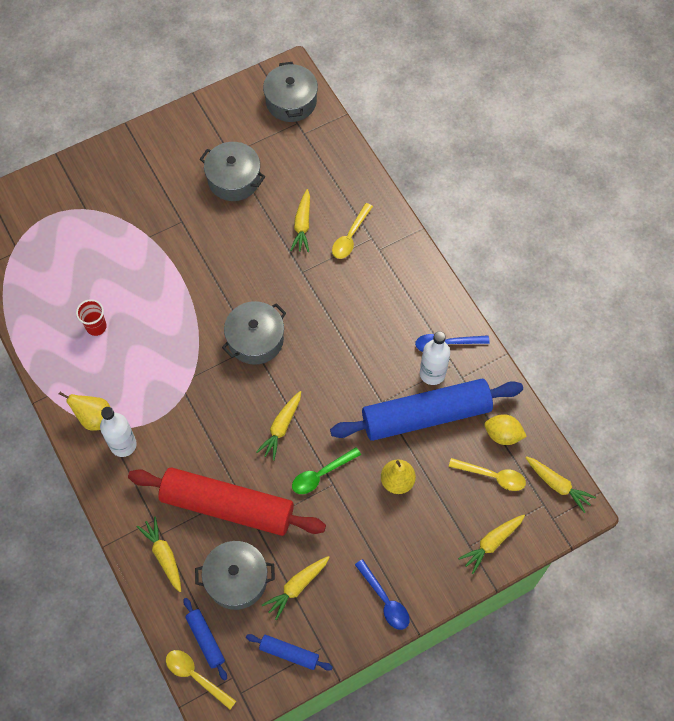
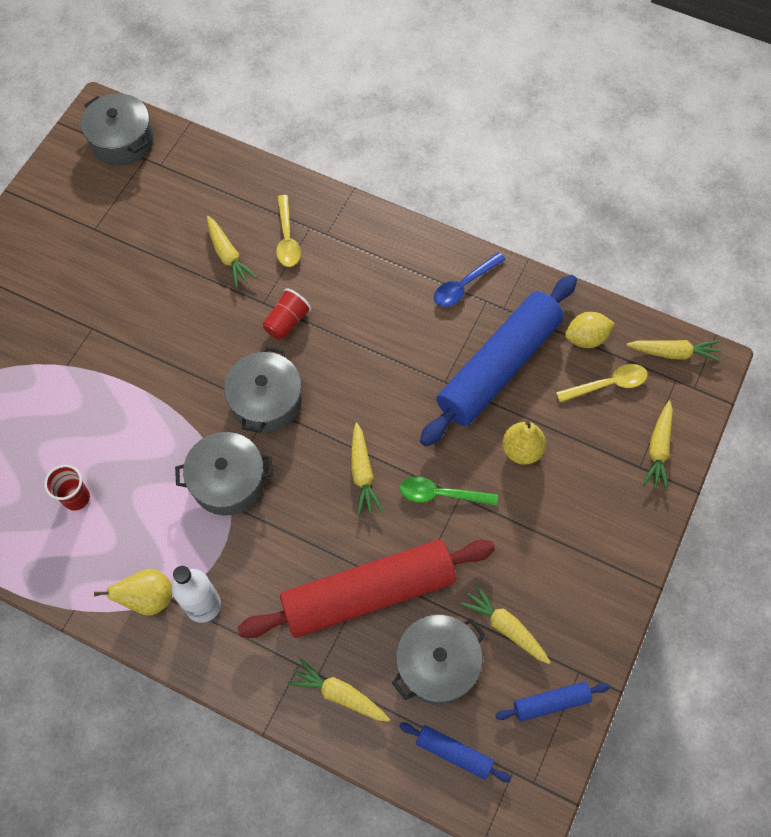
camera: 35 degrees left, 0 degrees up
(195, 676) = (473, 800): yellow spoon -> none
(234, 179) = (118, 252): grey pot -> grey pot (228, 481)
(297, 587) = (505, 627): yellow carrot -> yellow carrot turned 120 degrees clockwise
(307, 295) = (287, 322): none -> red cup
(321, 474) = (441, 494): green spoon -> green spoon turned 75 degrees clockwise
(385, 600) = (602, 578): blue spoon -> none
(432, 373) = (473, 322): white bottle -> none

